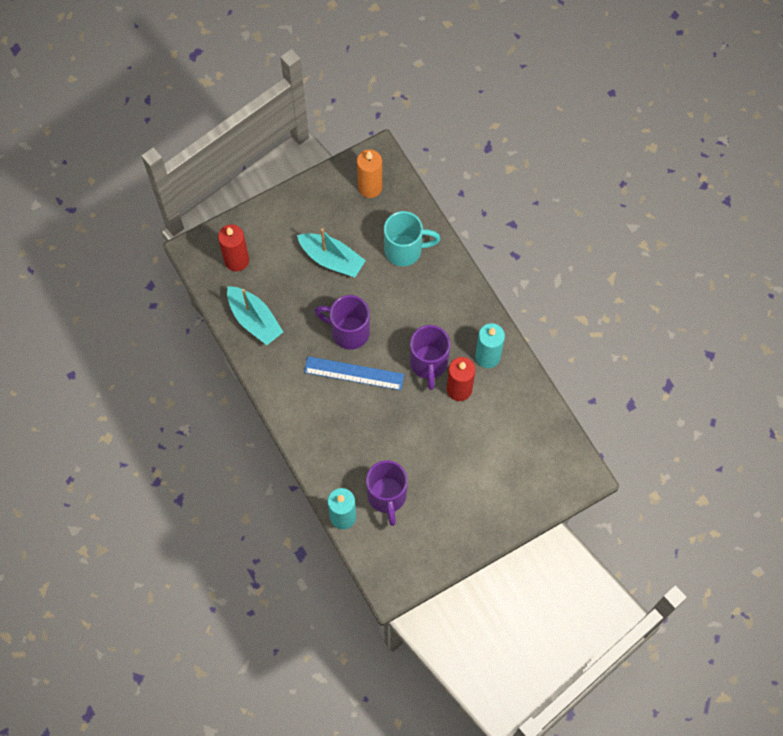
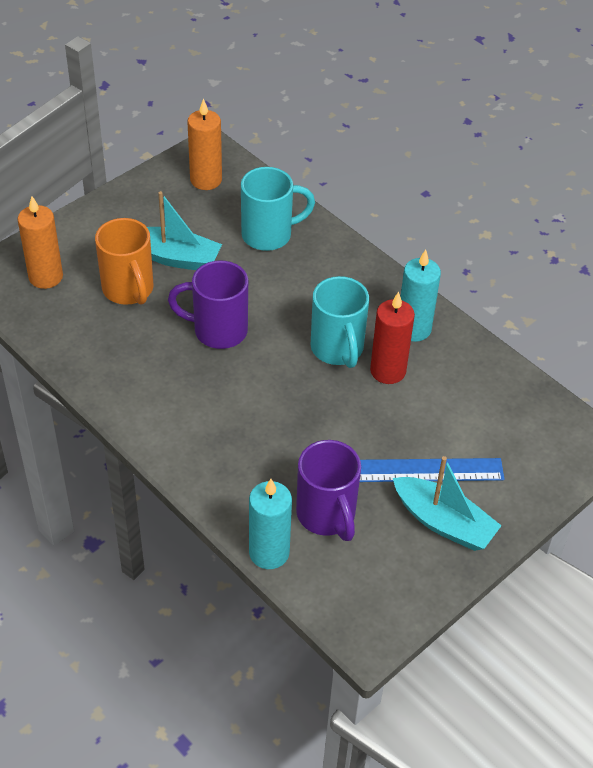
camera: 15 degrees left, 20 degrees down
(236, 260) = (46, 277): red candle -> orange candle
(254, 320) = (84, 337): turquoise boat -> turquoise boat (443, 522)
(293, 283) = (129, 290): none -> orange mug
(354, 373) = (238, 375): blue ruler -> blue ruler (428, 470)
(429, 364) = (337, 349): purple mug -> turquoise mug

